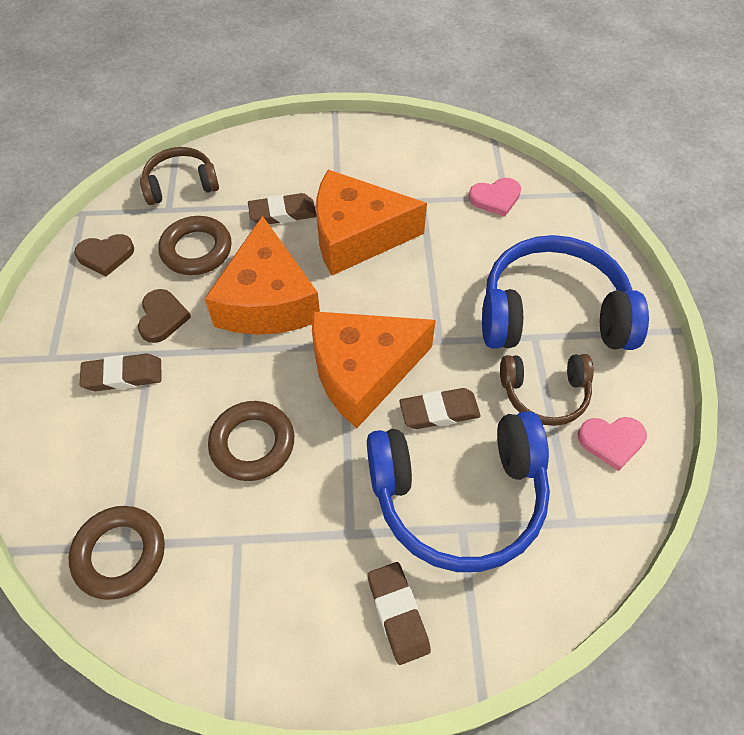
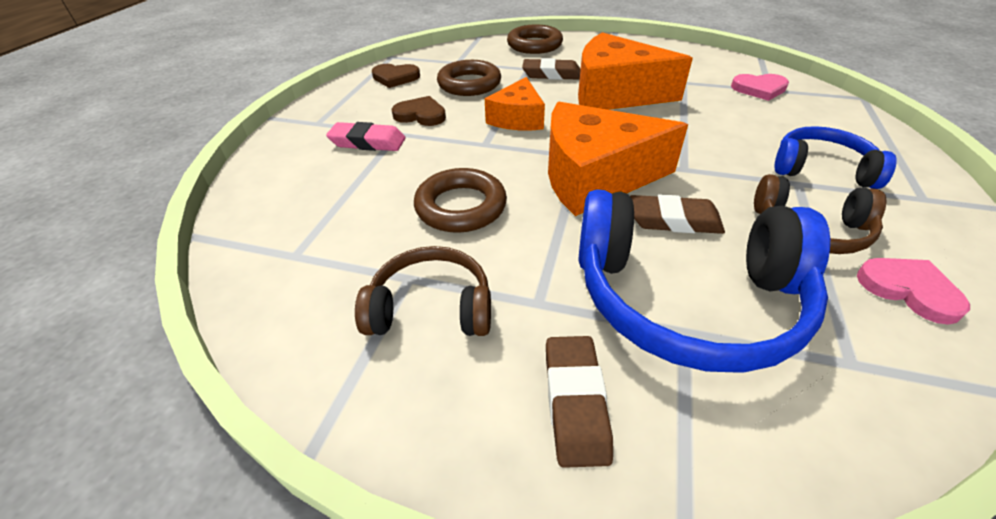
camera: 20 degrees right, 15 degrees down
(120, 554) = (286, 261): brown ring -> brown ring (534, 45)
(123, 376) = (368, 142): brown eraser -> pink eraser
(162, 317) = (420, 115): brown heart -> brown heart turned 90 degrees counterclockwise
(181, 184) = (474, 52): brown headphones -> brown headphones (431, 308)
(267, 300) = (517, 118): orange cheese -> orange cheese, size x0.58
(552, 313) = (821, 169): blue headphones -> blue headphones, size x0.55
(611, 441) = (909, 290): pink heart -> pink heart turned 150 degrees counterclockwise

